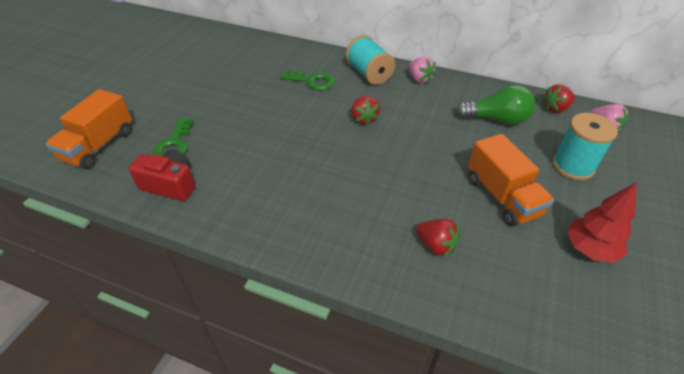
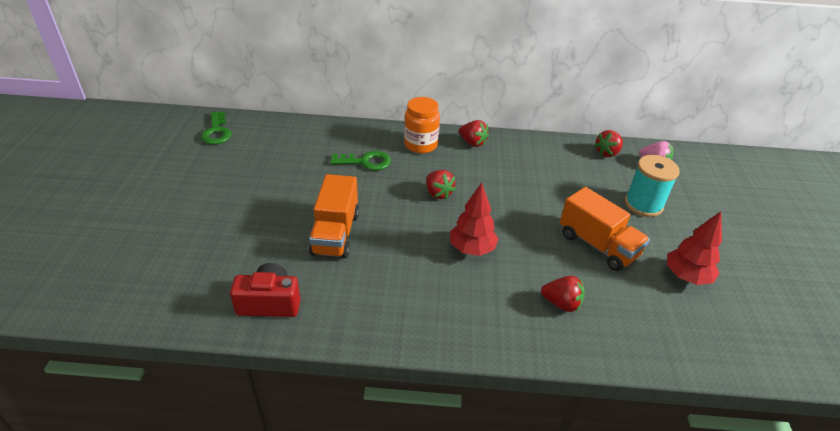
camera: 20 degrees left, 5 degrees down
(99, 146) = (159, 277): orange truck -> orange truck (335, 233)
(174, 144) = (250, 258): green key -> green key (217, 132)
(369, 74) = (420, 145): turquoise spool -> orange jar
(371, 175) = (472, 249): none -> red tree
(419, 79) = (472, 143): pink strawberry -> red strawberry
(496, 119) = (561, 172): green light bulb -> none

